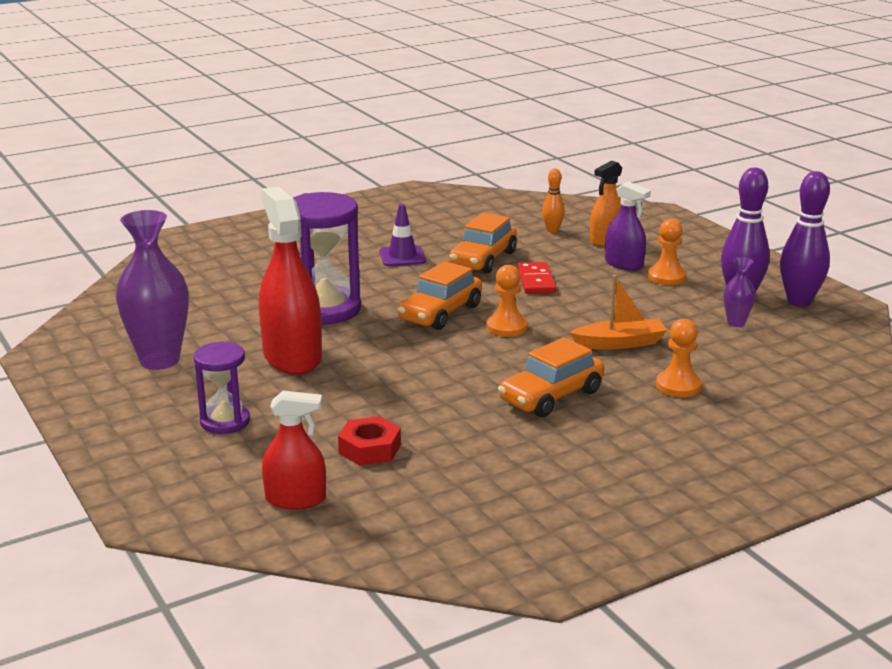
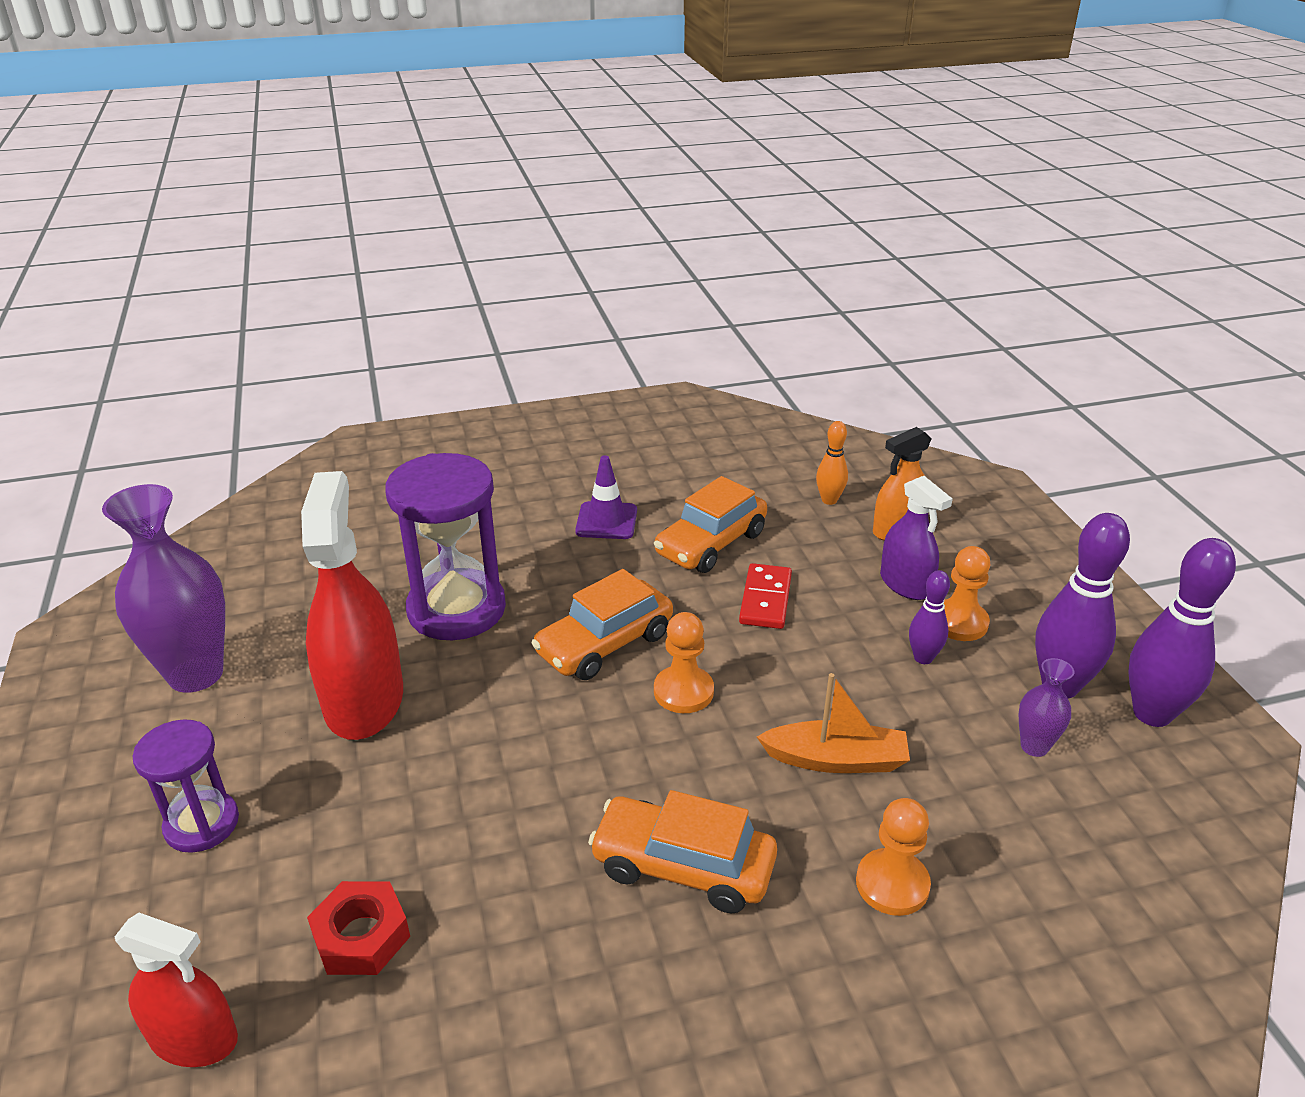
camera: 15 degrees right, 10 degrees up
(551, 396) = (683, 866): orange car -> orange car turned 45 degrees clockwise
(651, 295) = (923, 658): none -> purple bowling pin

